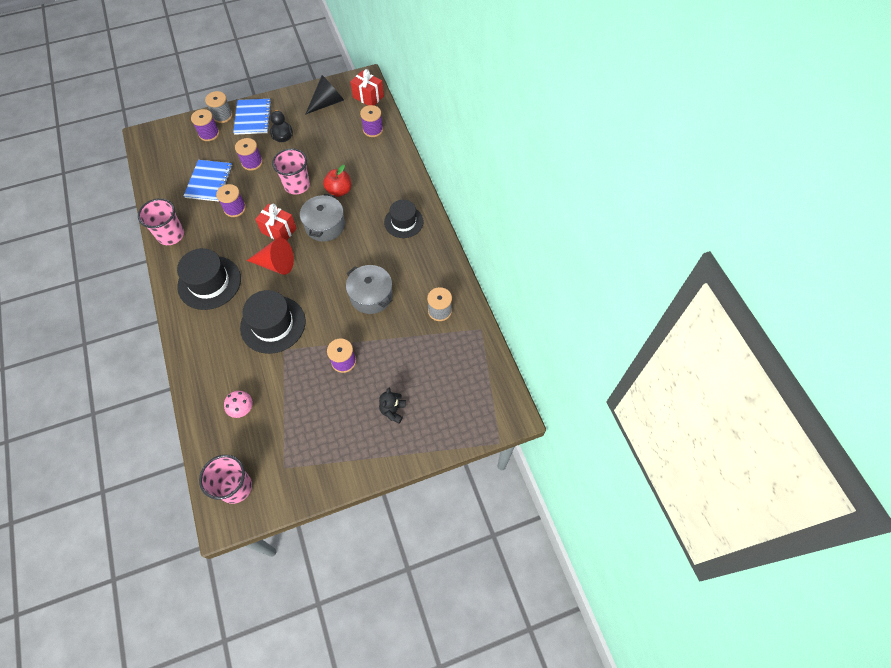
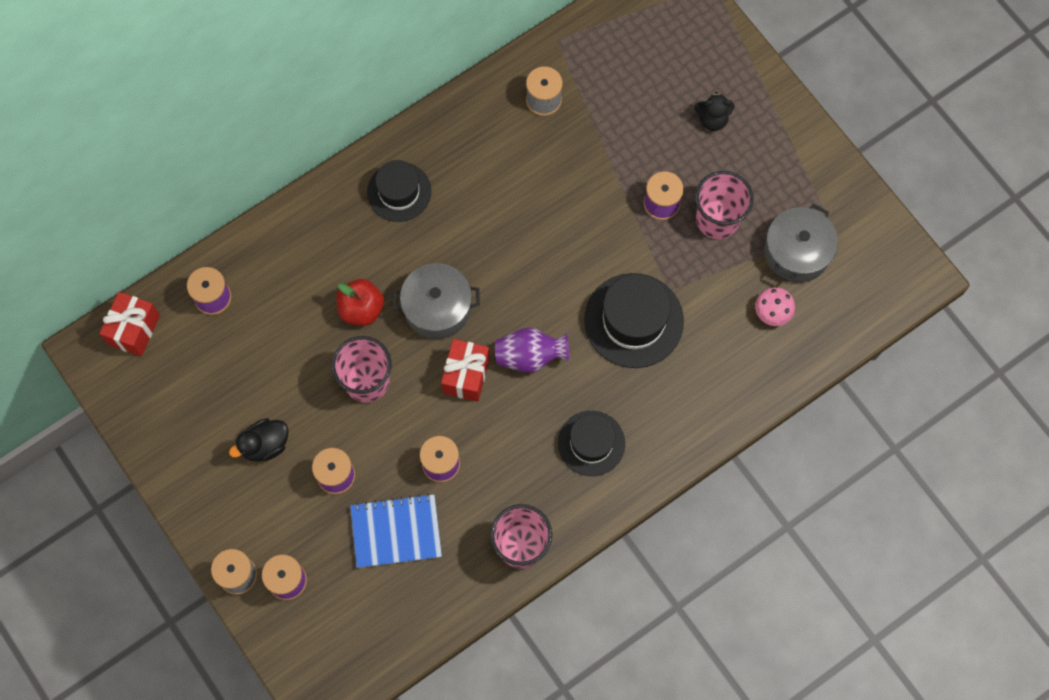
camera: 105 degrees left, 10 degrees up
(209, 282) = (591, 443): black hat -> black hat, size x0.66
(235, 487) = (876, 277): pink cup -> pink cup (717, 219)
(253, 118) = (230, 517): blue notebook -> none
(276, 264) = (530, 356): red cone -> purple vase
(327, 103) = (164, 396): black cone -> none
(371, 296) = (546, 199): grey pot -> grey pot (796, 252)

